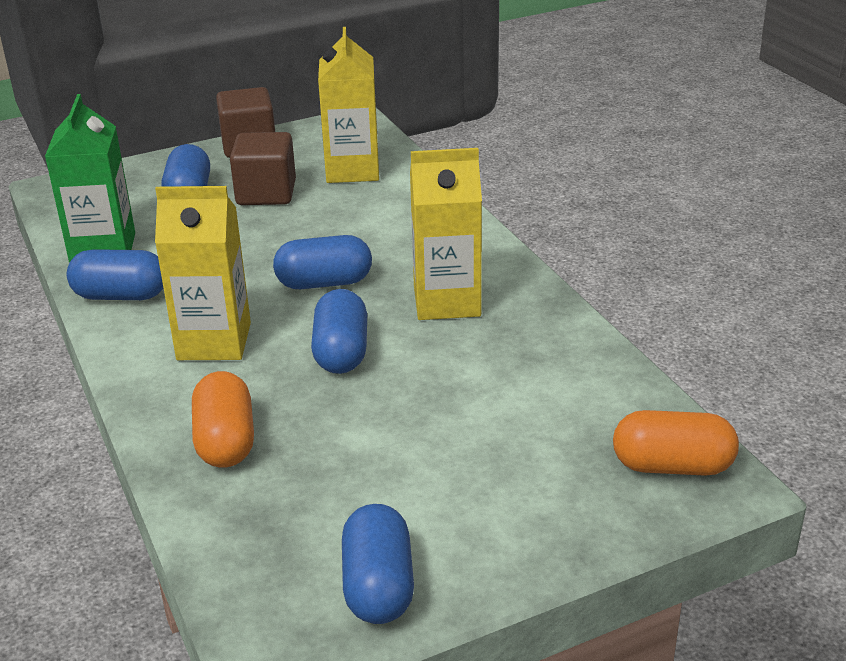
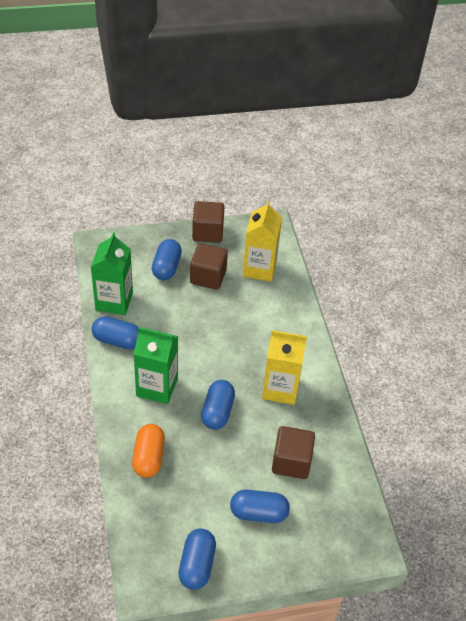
camera: 10 degrees right, 15 degrees up
(214, 341) = (157, 387): yellow carton -> green carton
(324, 283) = (221, 358): blue capsule -> blue capsule (258, 513)
(508, 392) = (291, 462): none -> brown cube
(672, 466) = (353, 532): orange capsule -> none

